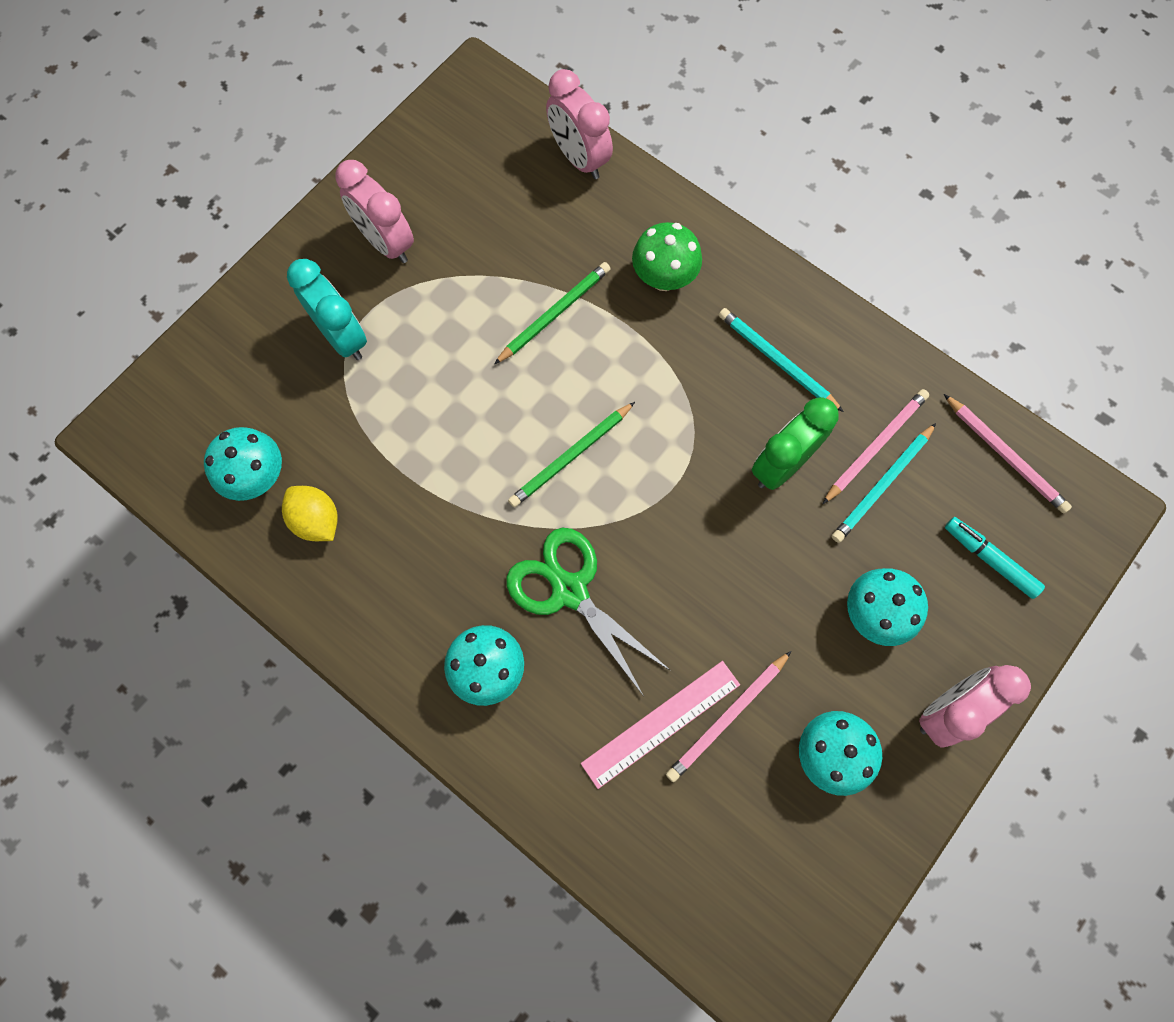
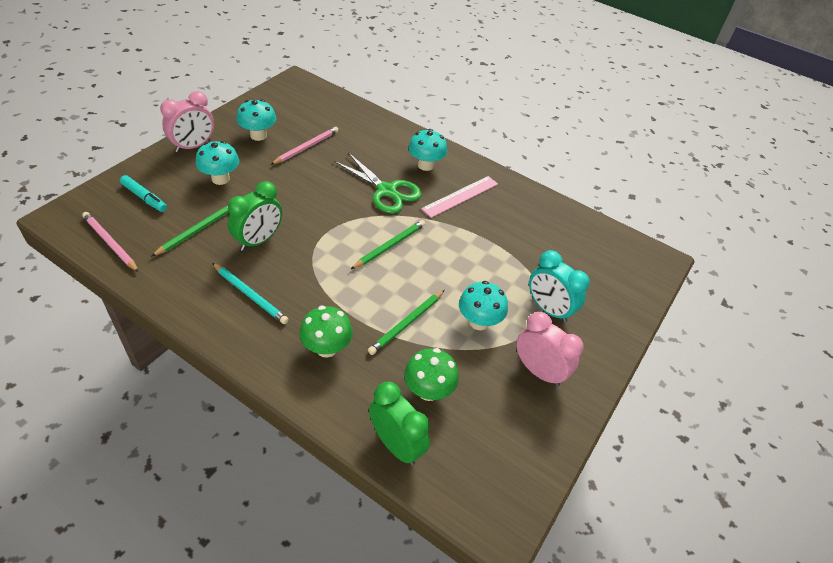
camera: 170 degrees right, 25 degrees down
(257, 477) = (570, 239): turquoise mushroom -> turquoise mushroom (479, 322)
(316, 520) = (530, 220): yellow lemon -> none
(535, 219) = (428, 390): none -> green mushroom
(579, 158) = (396, 445): pink clock -> green clock
(661, 723) = (339, 146): pink ruler -> pink ruler (460, 196)
(875, 446) = (195, 249): pink pencil -> none
(882, 485) = (197, 230): turquoise pencil -> green pencil

